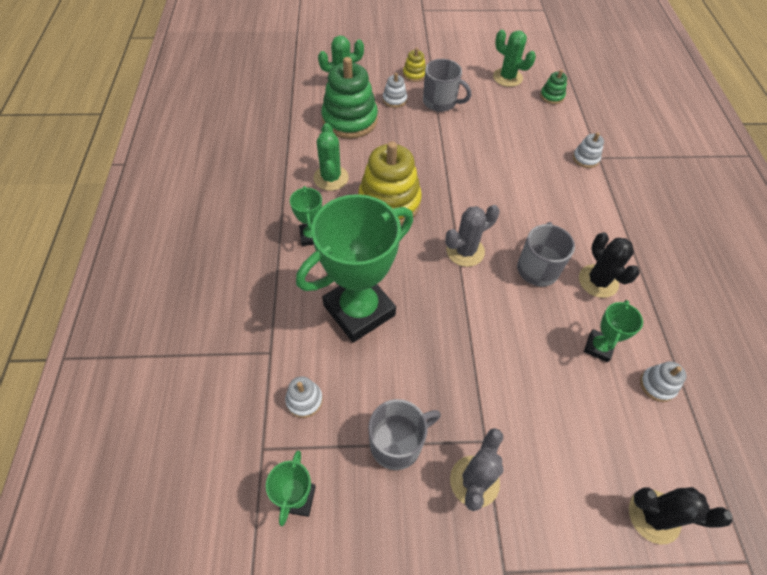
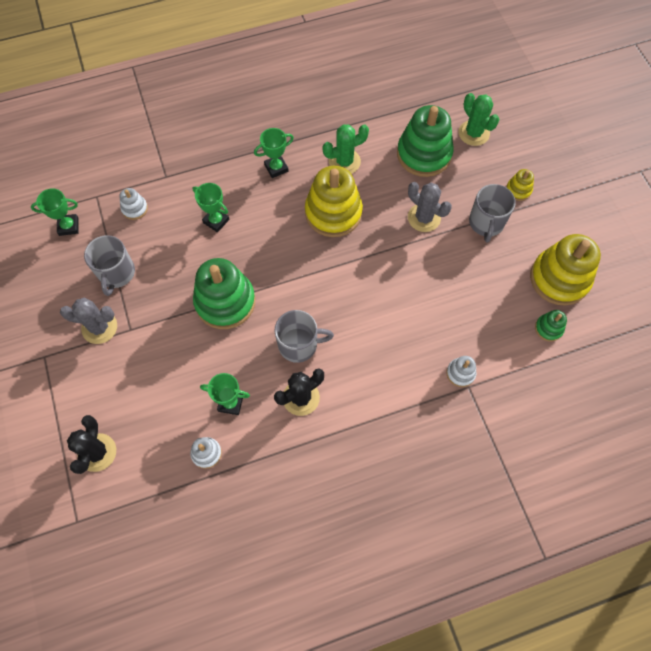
camera: 75 degrees right, 10 degrees up
(359, 310) = (216, 221): green trophy -> green trophy, size x0.45
(394, 100) = (470, 183): white stacking toy -> none
(397, 443) = (116, 273): grey mug -> grey mug turned 45 degrees clockwise
(465, 251) = (299, 283): grey cactus -> grey cactus (424, 218)
(471, 325) = (225, 302): none -> green stacking toy
(507, 77) = (559, 278): green cactus -> yellow stacking toy

